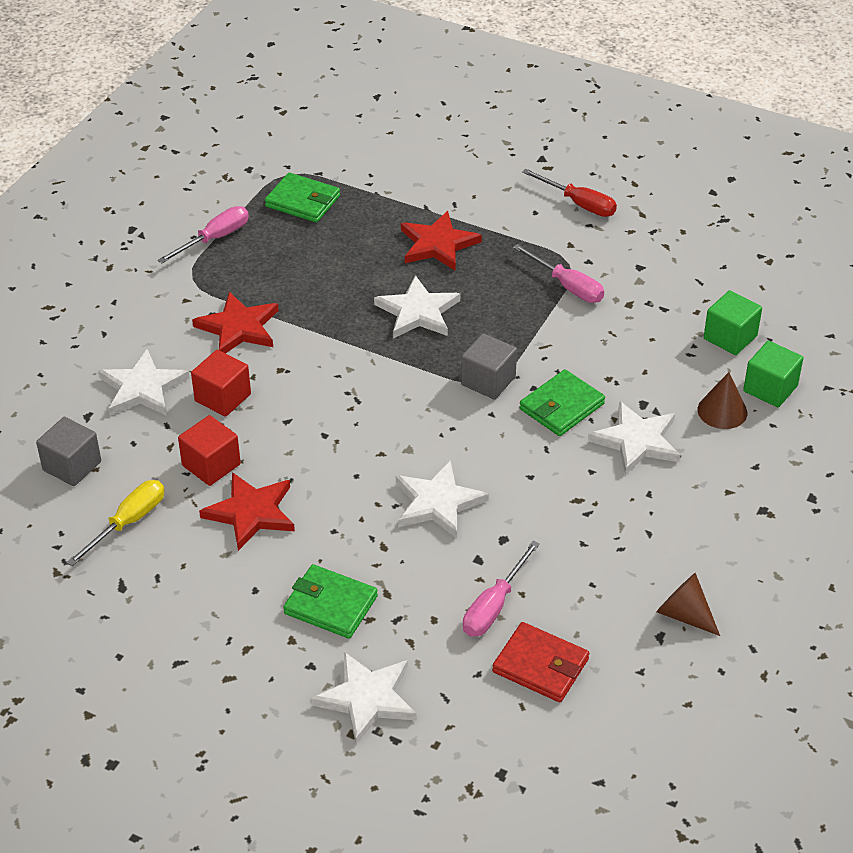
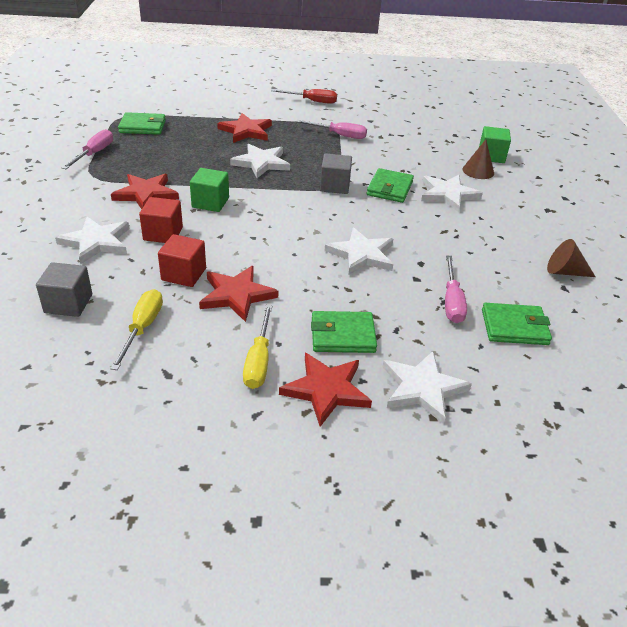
camera: 30 degrees left, 5 degrees down
(220, 604) = (258, 361): none -> yellow screwdriver
(265, 662) = (326, 390): none -> red star
(540, 665) = (514, 327): red wallet -> green wallet
(730, 337) = (448, 139): green cube -> green cube (210, 202)

